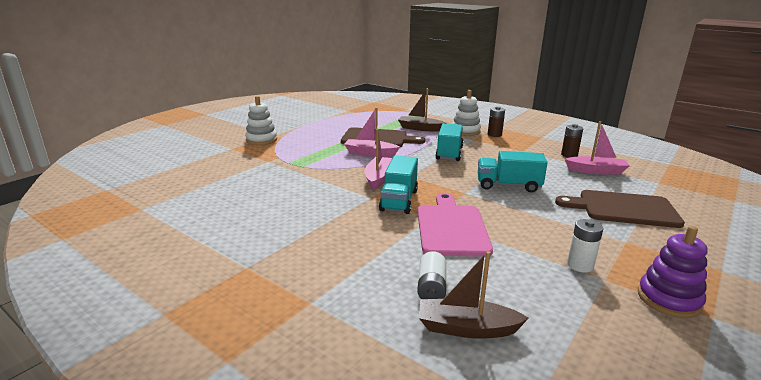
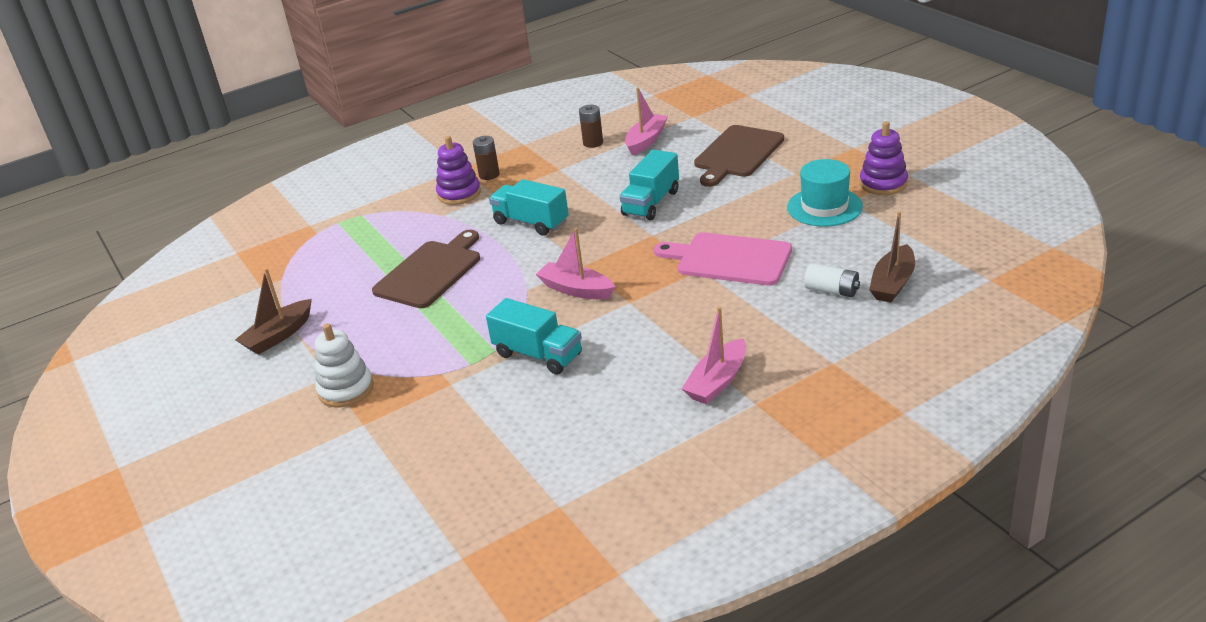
camera: 65 degrees left, 10 degrees up
(370, 153) = (486, 286): pink boat -> pink boat (717, 381)
(399, 200) = (649, 283): turquoise truck -> turquoise truck (538, 355)
(420, 128) = (416, 228): brown boat -> brown boat (278, 335)
(465, 131) = (459, 194): white stacking toy -> purple stacking toy
(580, 265) = (824, 207): white battery -> turquoise hat

